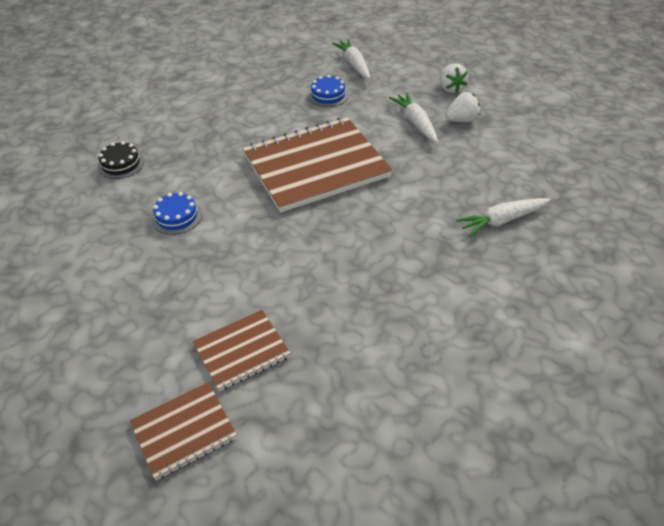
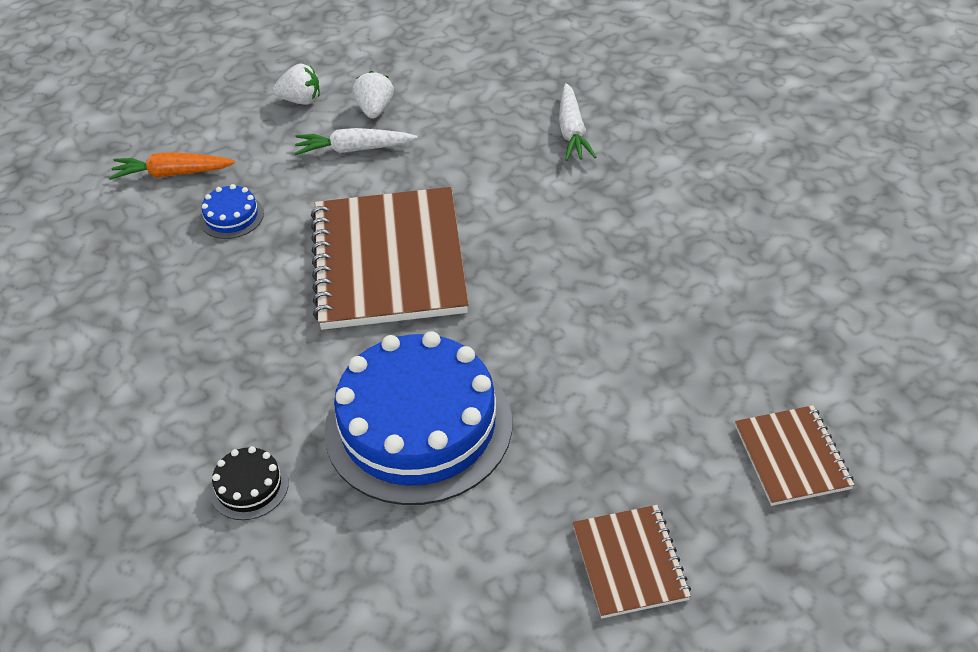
camera: 70 degrees left, 0 degrees up
(176, 217) = (418, 426): blue cake -> blue cake, size x2.46
(242, 351) = (691, 389): brown notebook -> brown notebook (629, 563)
(354, 64) = (172, 174): white carrot -> orange carrot

